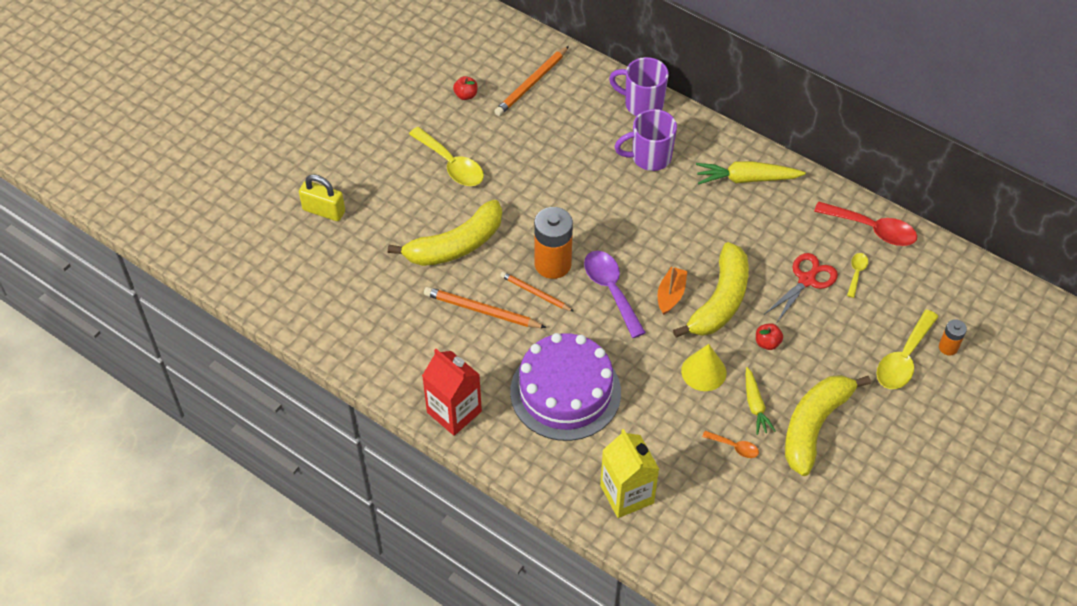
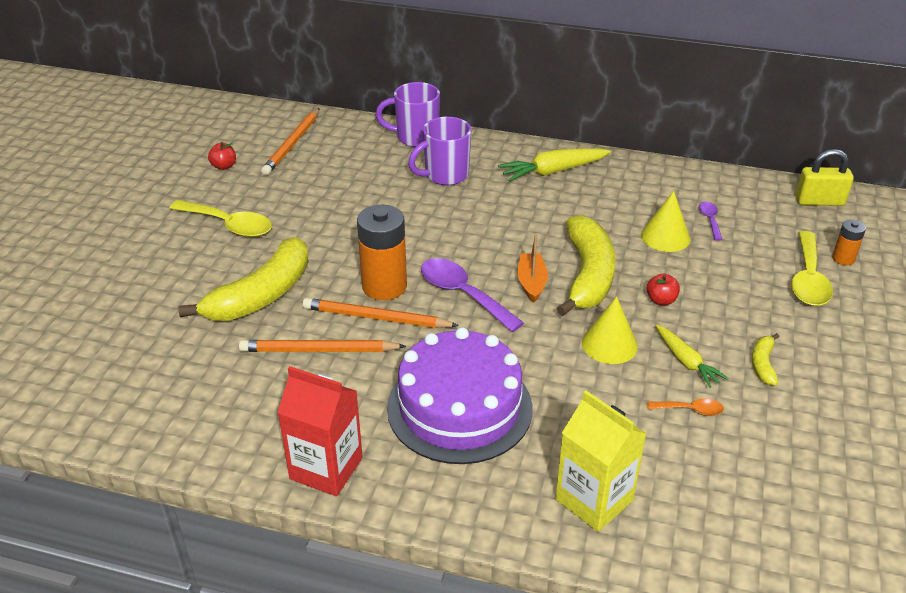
camera: 20 degrees left, 15 degrees down
(324, 211) = (84, 299): yellow padlock -> yellow padlock (819, 201)
(535, 293) = (377, 318): orange pencil -> orange pencil, size x1.51
(807, 280) = (665, 236): red scissors -> yellow cone
(814, 426) = (763, 364): yellow banana -> yellow banana, size x0.44
(856, 273) = (710, 220): yellow spoon -> purple spoon
(872, 229) = (700, 183): red spoon -> none

